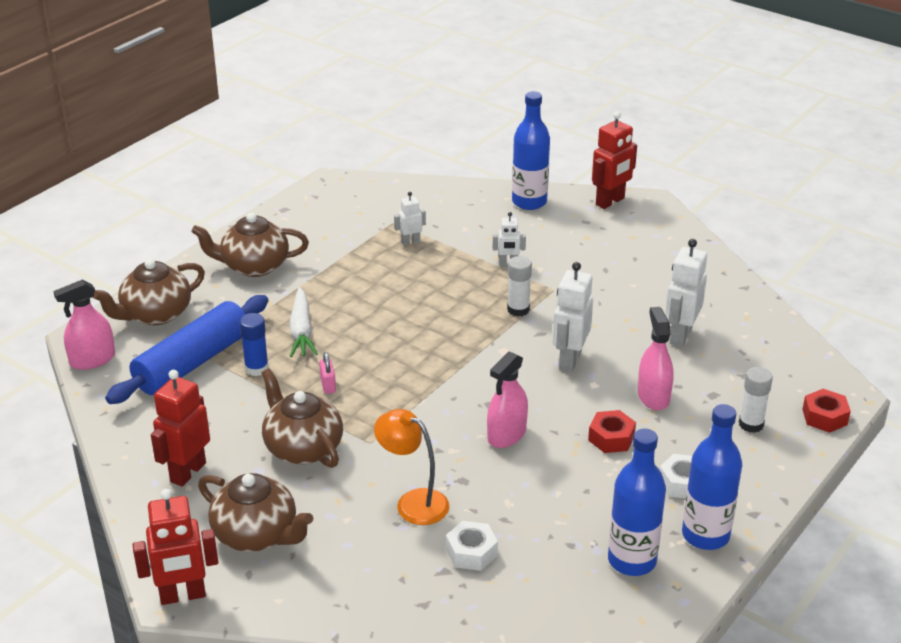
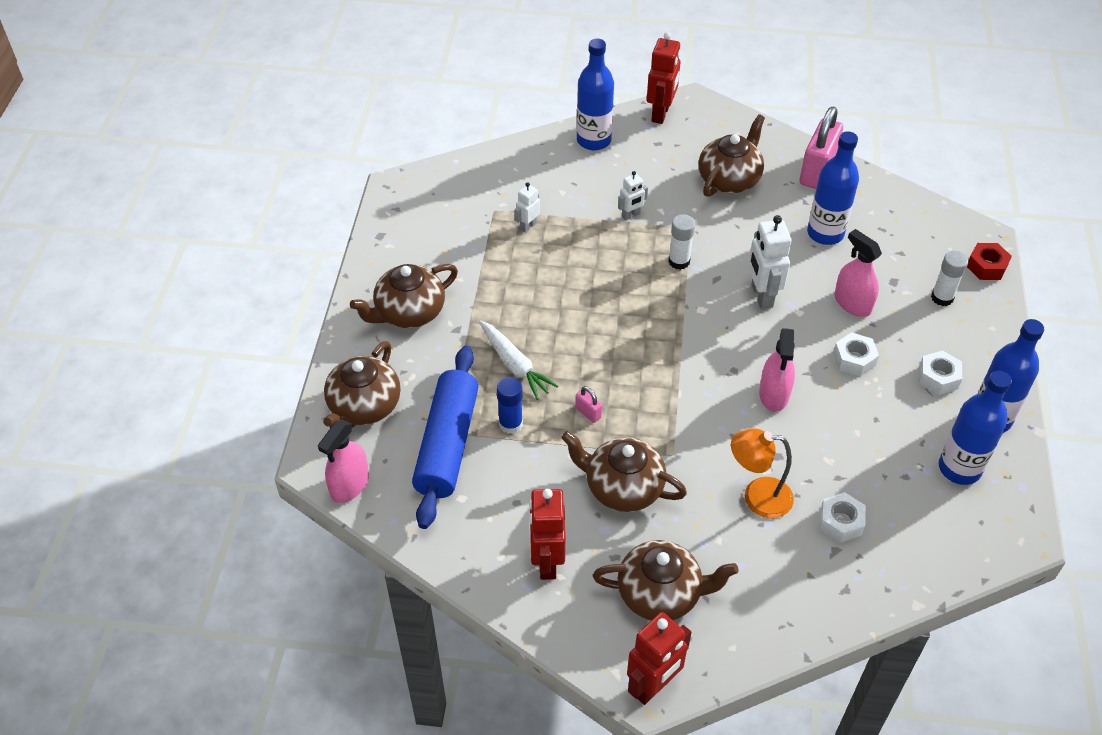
camera: 30 degrees left, 15 degrees up
(611, 438) = (854, 359): red nut -> white nut
(627, 267) = (729, 179): none -> brown teapot
(680, 336) = (825, 233): white robot -> blue bottle
(720, 288) = (817, 171): none -> pink padlock

